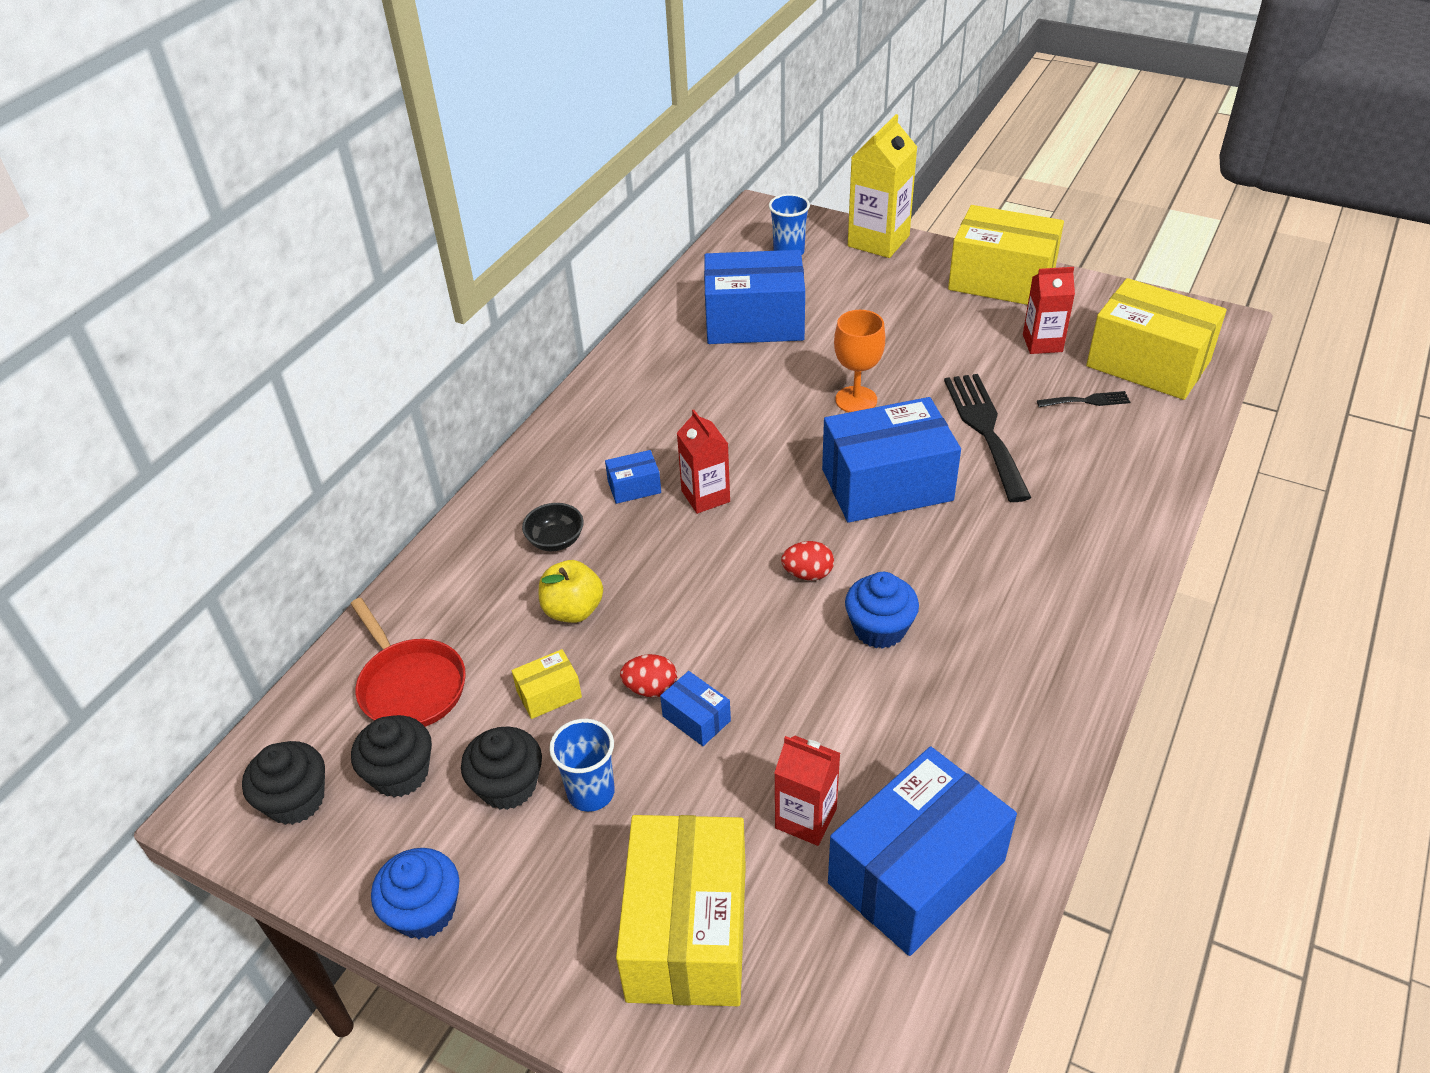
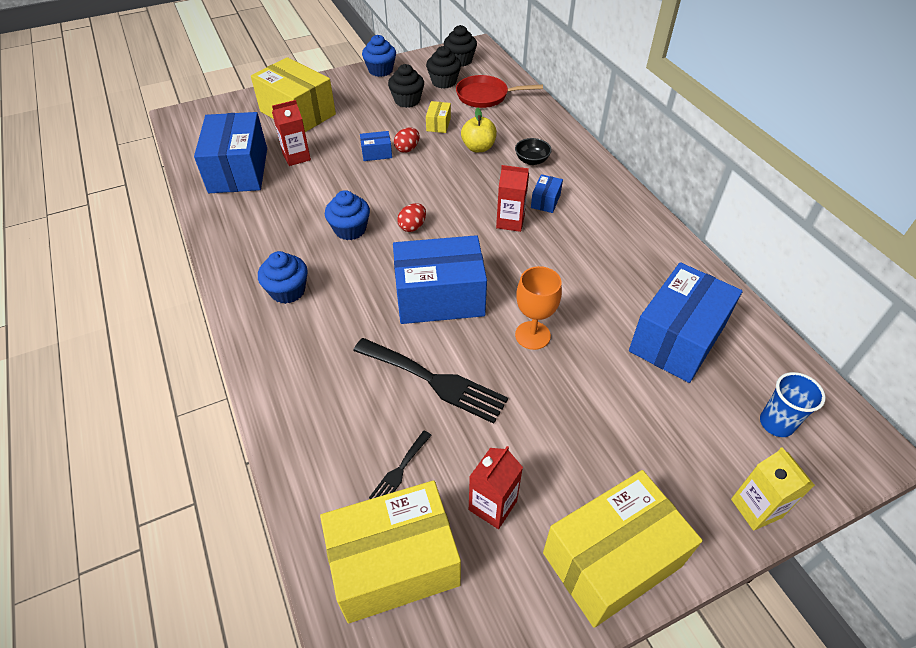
camera: 125 degrees right, 5 degrees up
(591, 792) = (378, 116): blue cup -> none
(878, 241) = (756, 508): yellow carton -> yellow carton, size x0.64
(887, 485) = (439, 297): blue box -> blue box turned 60 degrees clockwise
(1033, 610) = (288, 291): none -> blue cupcake

